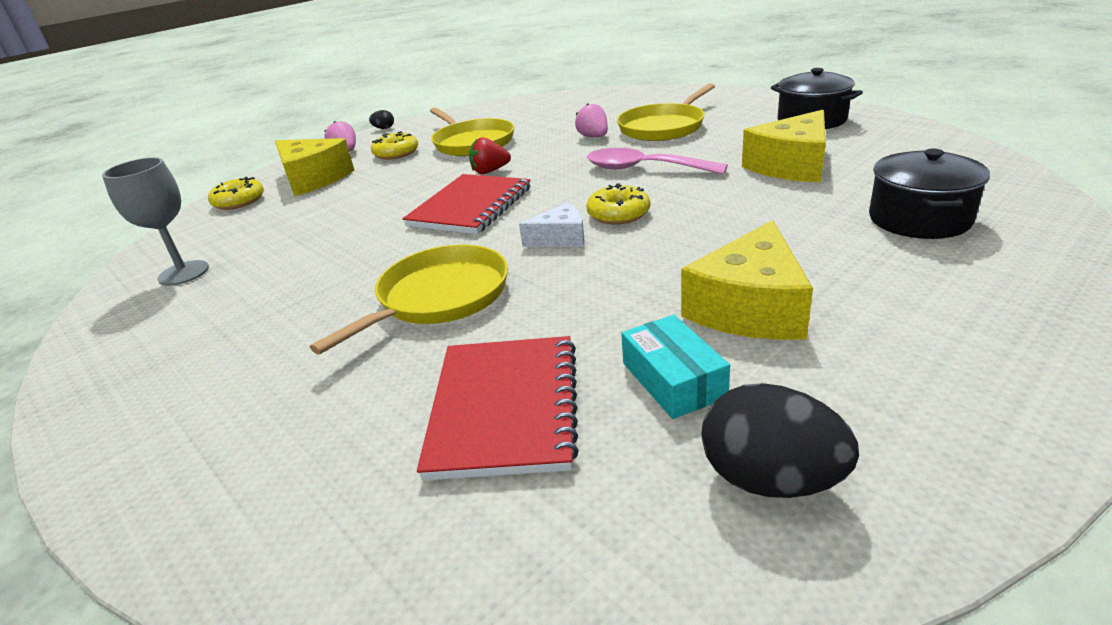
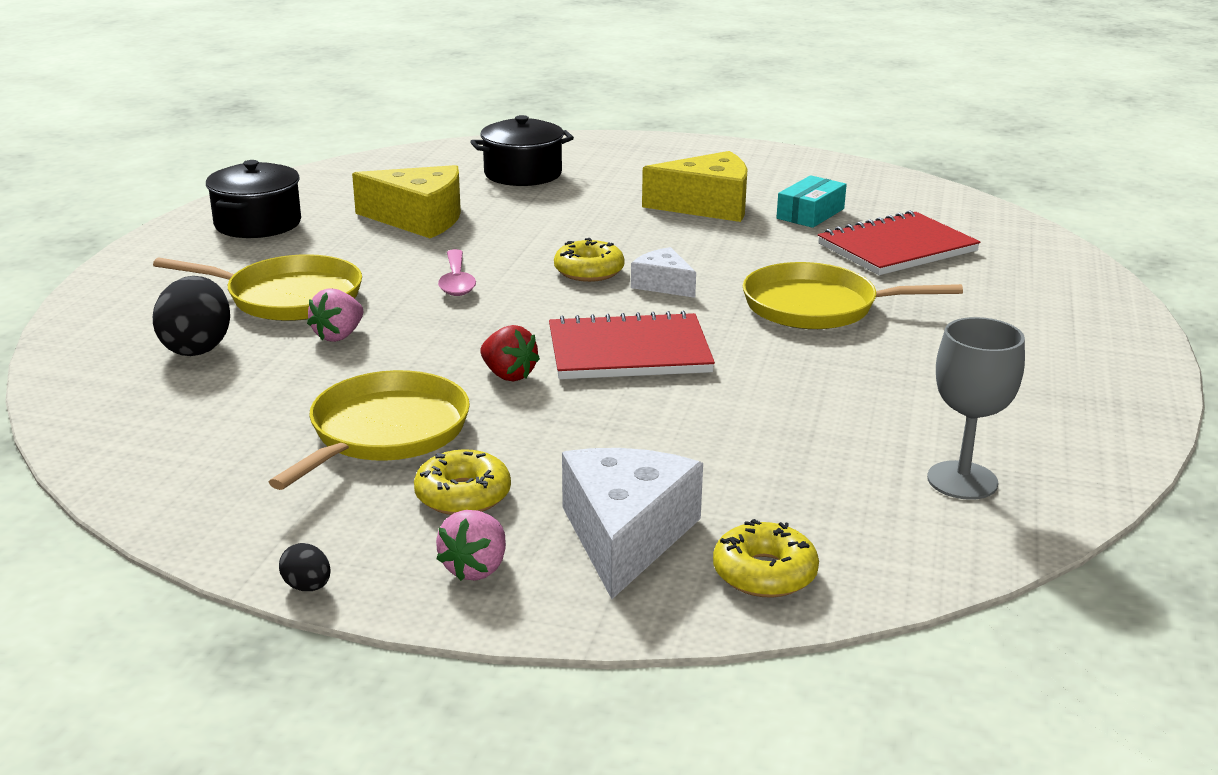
camera: 125 degrees left, 5 degrees down
(313, 179) = (626, 536): yellow cheese -> white cheese
(644, 169) = (456, 281): pink spoon -> pink spoon, size x0.67
(770, 479) = (855, 186): black egg -> black egg (197, 347)

